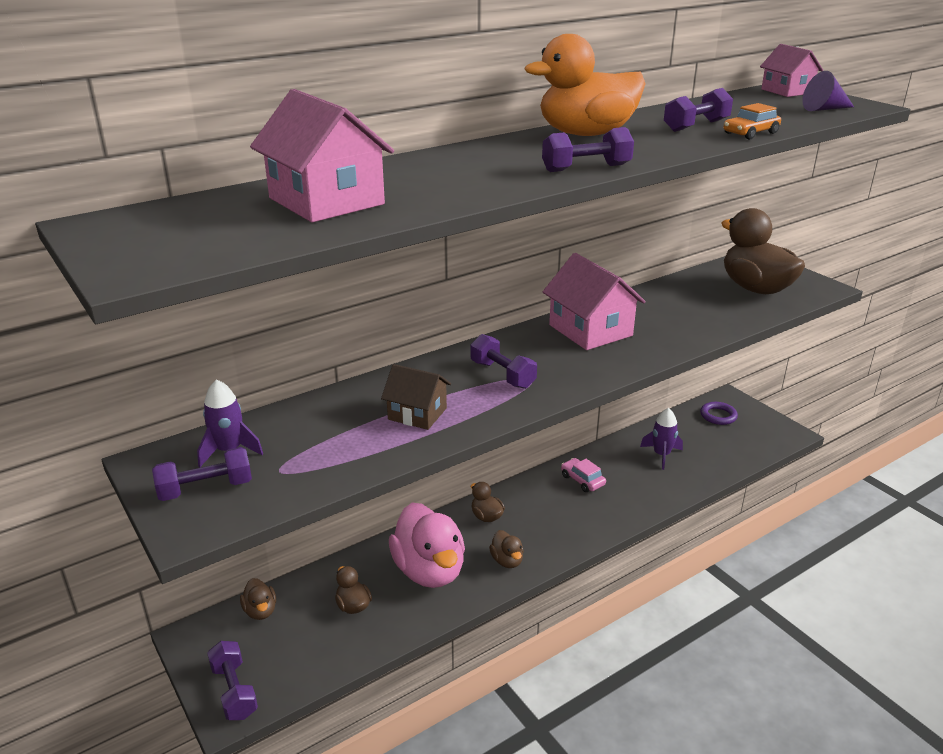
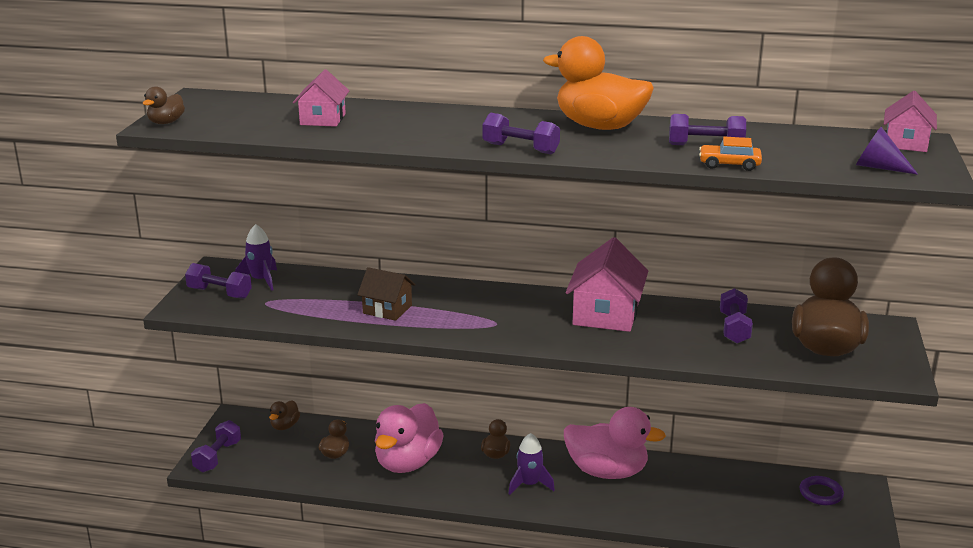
camera: 45 degrees right, 5 degrees down
(326, 201) = (323, 119): pink house -> pink house, size x0.62
(417, 414) = (387, 309): brown house -> brown house turned 45 degrees counterclockwise
(502, 375) = (483, 313): purple dumbbell -> purple dumbbell (734, 328)
(507, 561) = (465, 487): brown duck -> brown duck (166, 122)
(582, 480) = (607, 472): pink car -> pink duck
(661, 455) = (707, 492): purple rocket -> purple rocket (529, 484)

